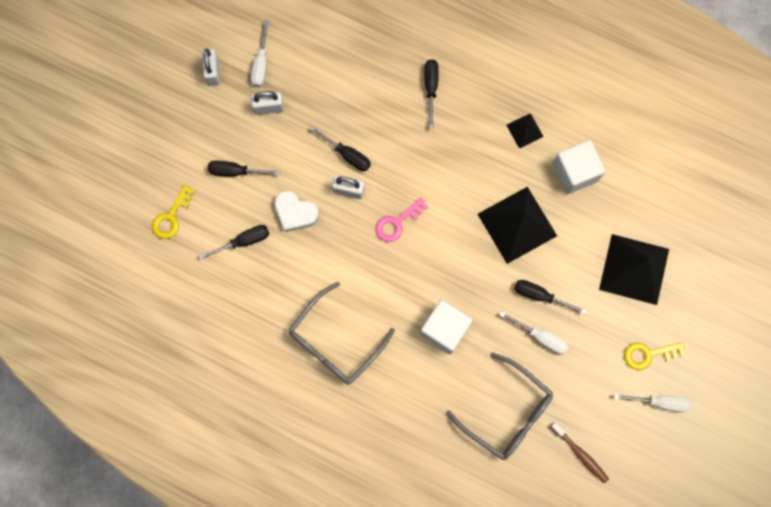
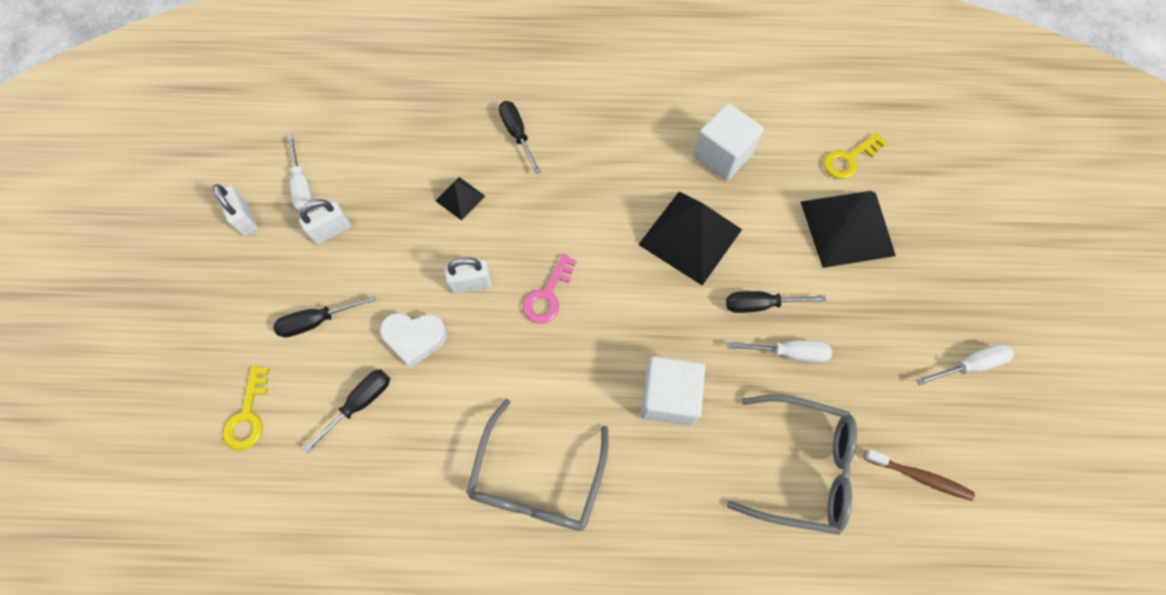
camera: 25 degrees left, 10 degrees down
(347, 155) = (451, 244): black screwdriver -> none
(524, 130) = (644, 135): black pyramid -> black pyramid (460, 198)
(648, 354) = (921, 315): yellow key -> yellow key (849, 159)

